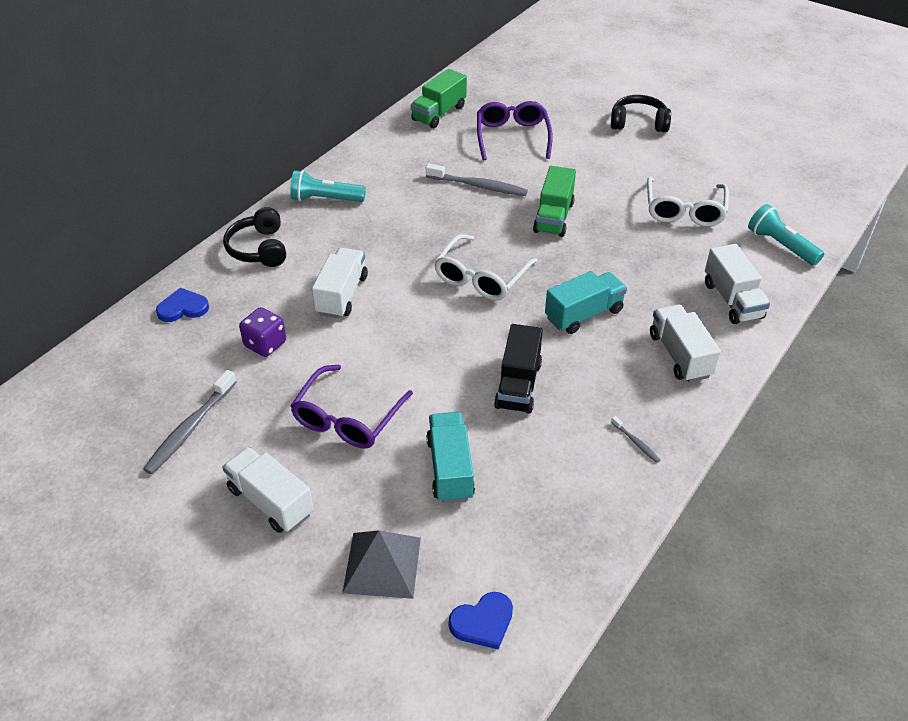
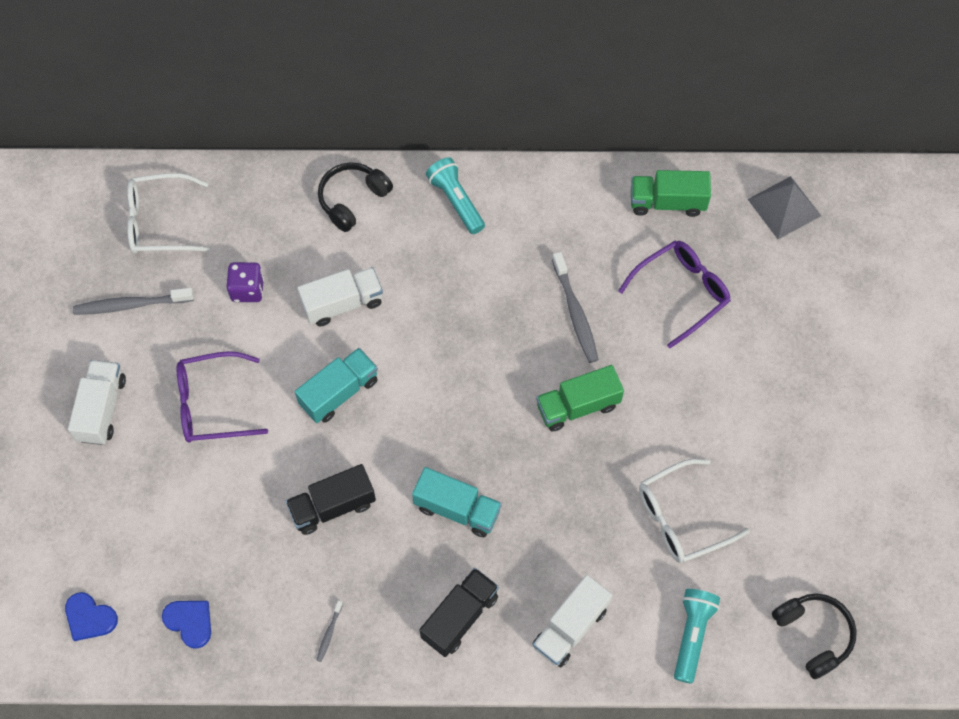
camera: 55 degrees right, 20 degrees up
(183, 308) = (244, 200): blue heart -> blue heart (190, 622)
(382, 564) = (95, 520): grey pyramid -> grey pyramid (784, 207)
(450, 469) = (210, 510): turquoise truck -> turquoise truck (339, 392)
(481, 277) = (445, 396): white glasses -> white glasses (160, 222)
(638, 123) = (807, 396): black headphones -> black headphones (813, 635)
(680, 355) = (460, 617): white truck -> black truck

